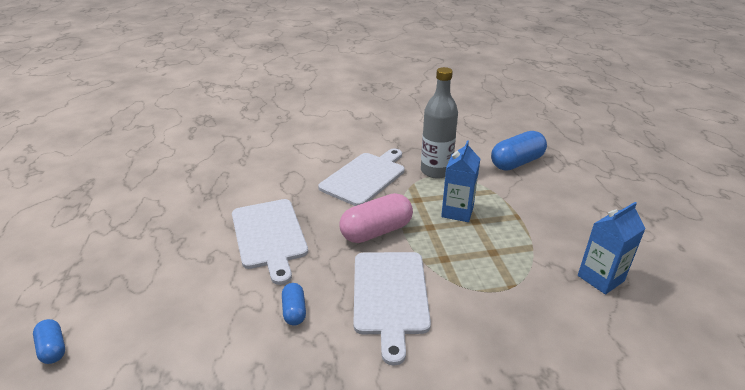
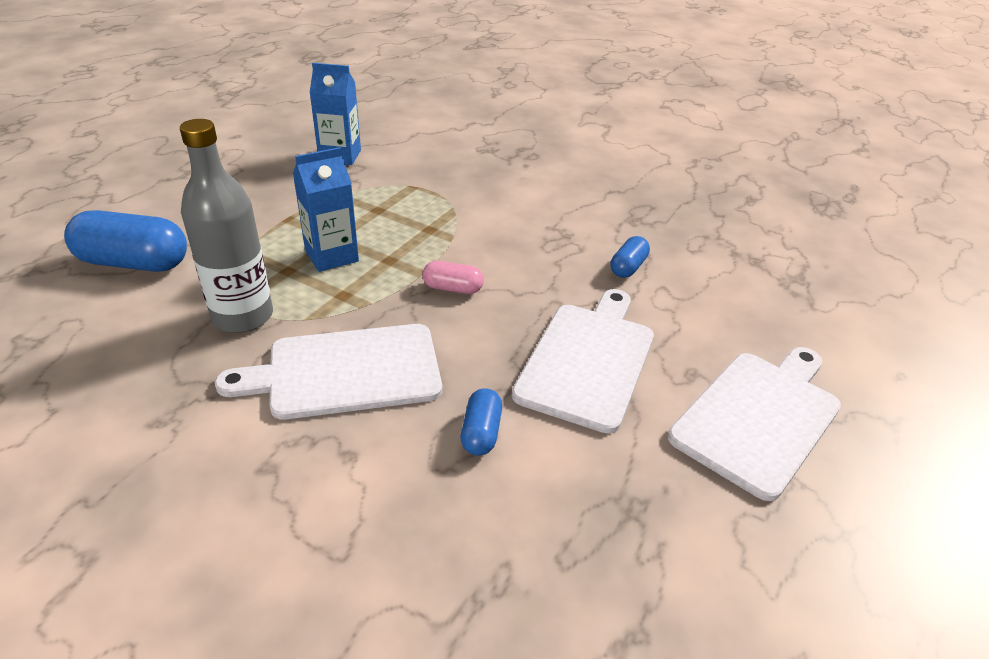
camera: 140 degrees left, 5 degrees up
(53, 348) = (913, 365): blue capsule -> blue capsule (481, 433)
(376, 231) = (452, 288): pink capsule -> pink capsule, size x0.52
(390, 295) = (524, 232): white cutting board -> white cutting board (759, 417)

